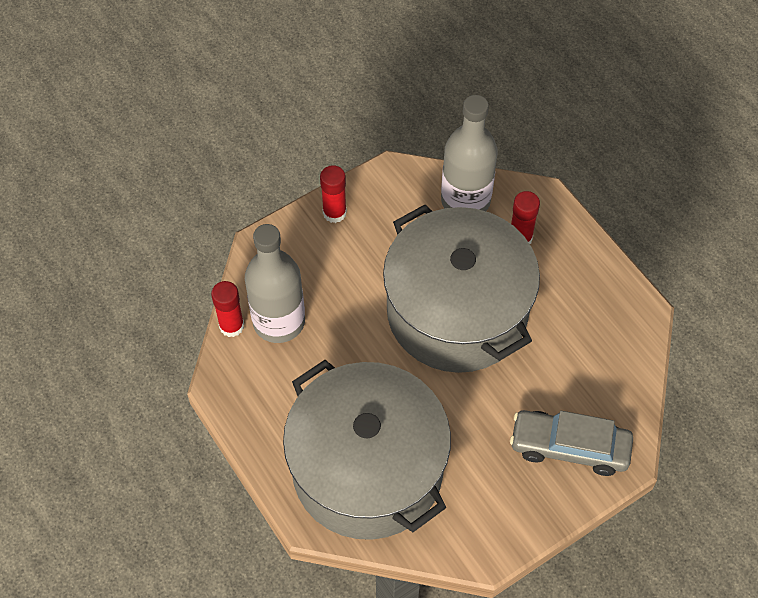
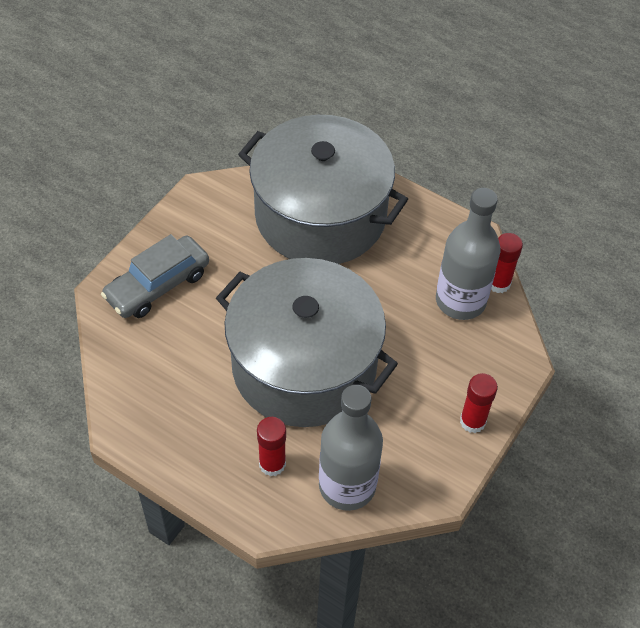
camera: 155 degrees right, 5 degrees down
(569, 447) = (157, 285): grey car -> grey car turned 150 degrees clockwise

